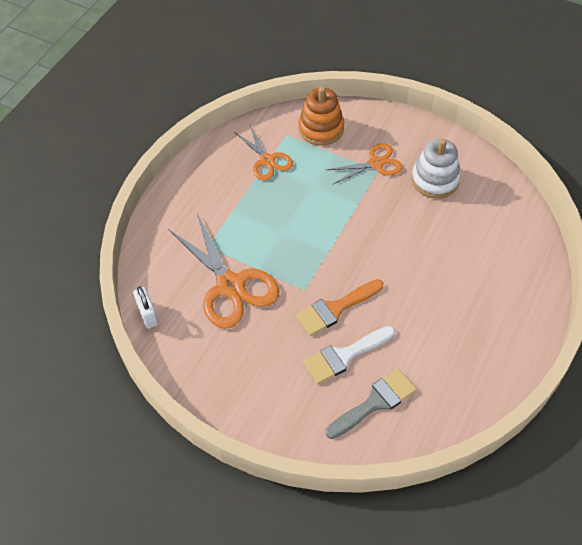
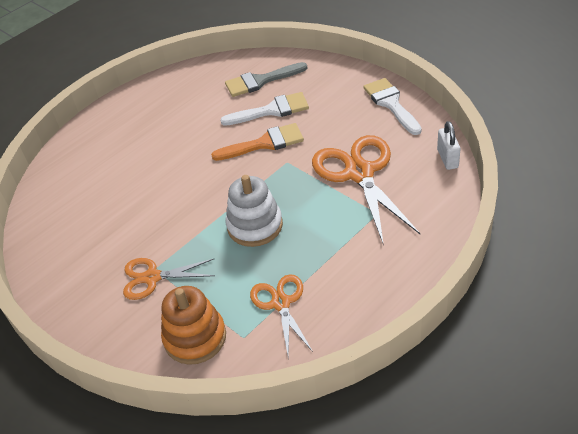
camera: 160 degrees left, 10 degrees down
(212, 383) = (391, 104): none -> white brush
(435, 180) = (100, 247): white stacking toy -> white stacking toy (255, 226)

